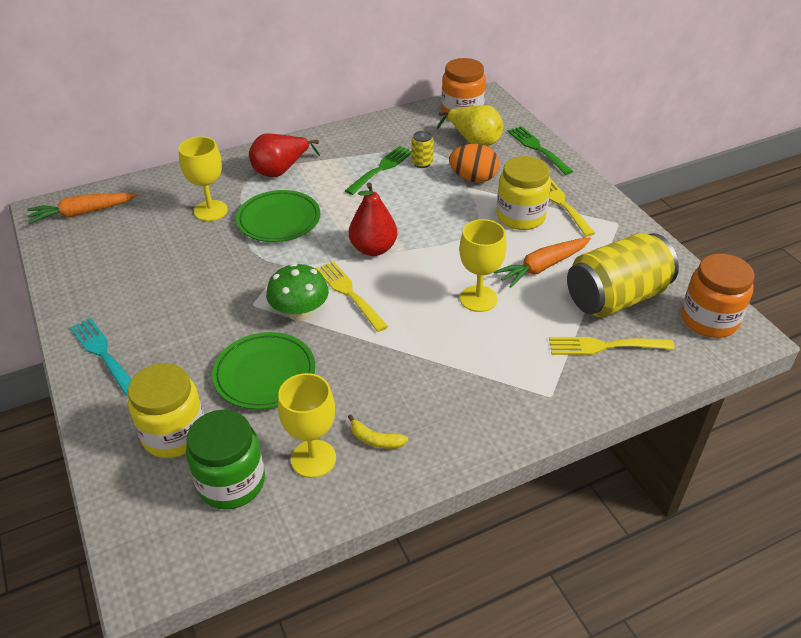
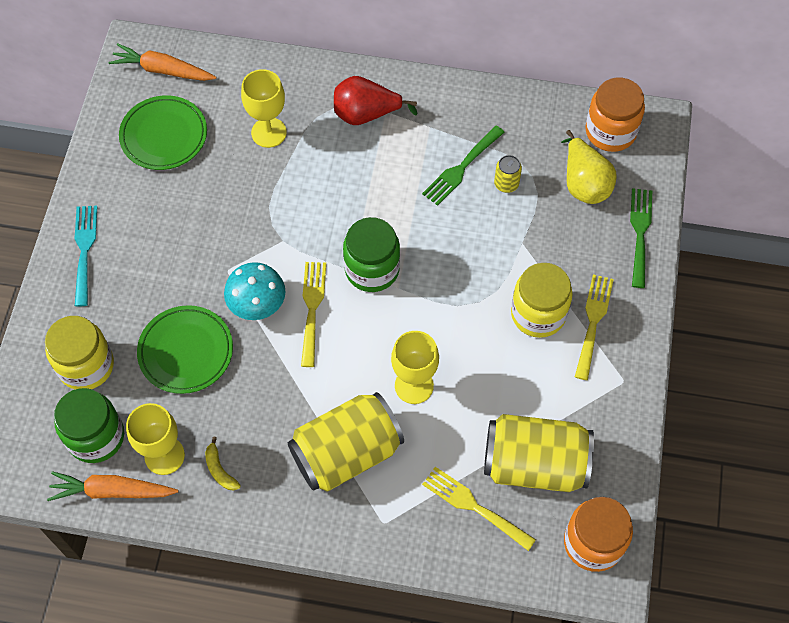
camera: 35 degrees right, 20 degrees up
(279, 220) = (318, 181): green plate -> green plate (164, 136)
(300, 313) = (257, 304): green mushroom -> turquoise mushroom
(373, 249) = (372, 269): red pear -> green jar
(381, 168) = (461, 168): green fork -> green fork turned 150 degrees clockwise
(471, 367) = (346, 453): none -> yellow can
(473, 178) = (537, 236): orange egg -> none
(542, 267) = (502, 387): orange carrot -> orange carrot (112, 491)

